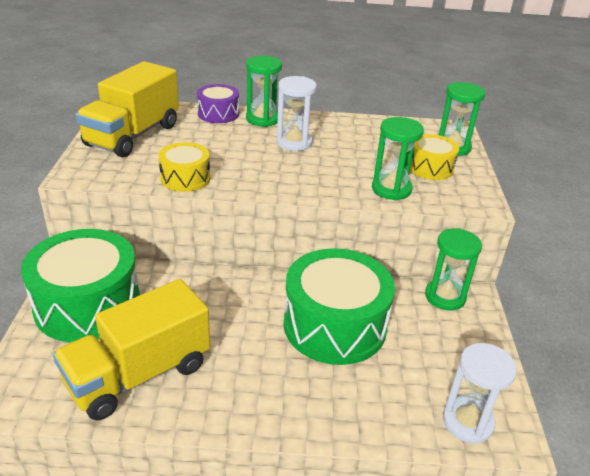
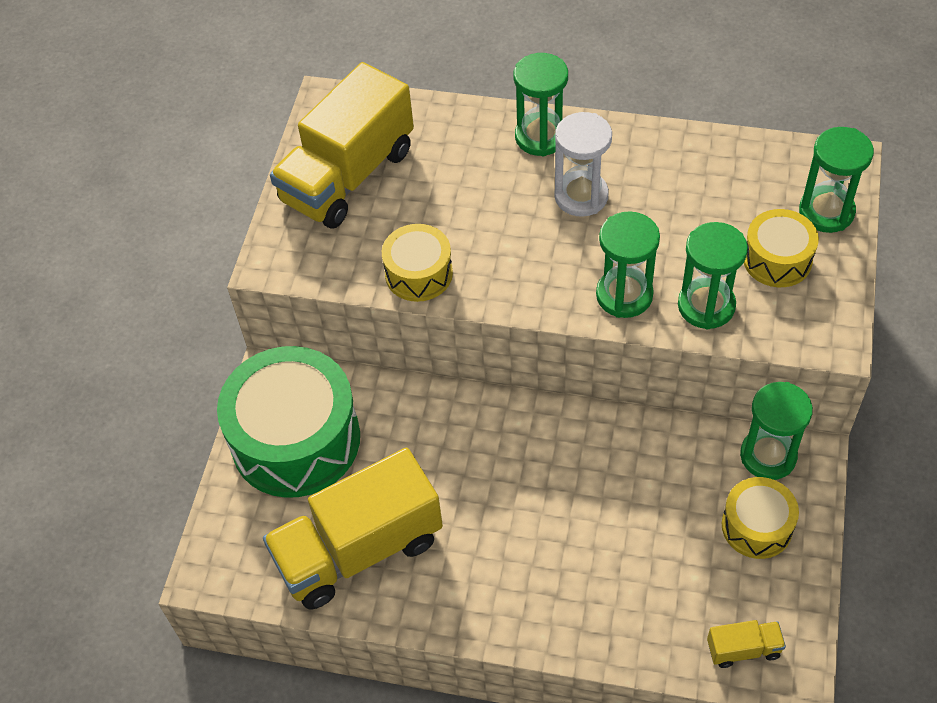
camera: 15 degrees right, 20 degrees up
(218, 114) = (474, 123): purple drum -> none
(334, 185) = (624, 295): none -> green hourglass
(334, 325) = (606, 493): green drum -> none
(451, 338) = (757, 526): none -> yellow drum
(467, 422) = (743, 649): white hourglass -> yellow truck

